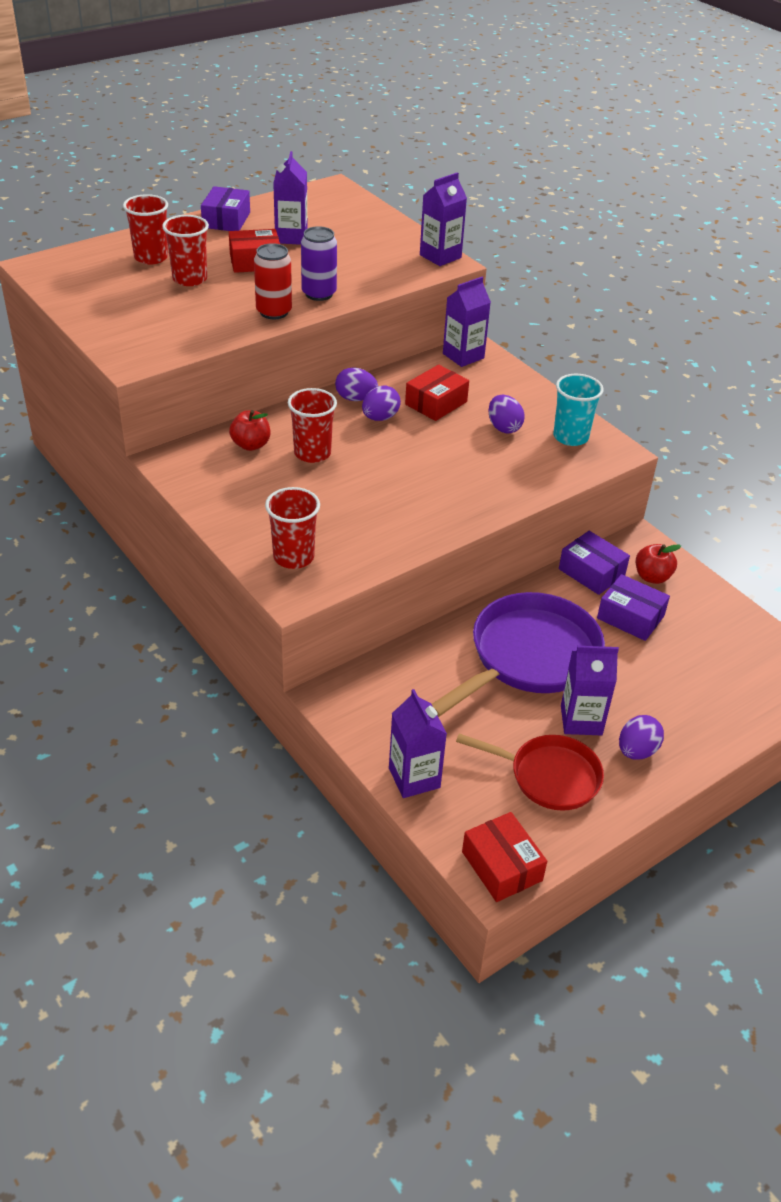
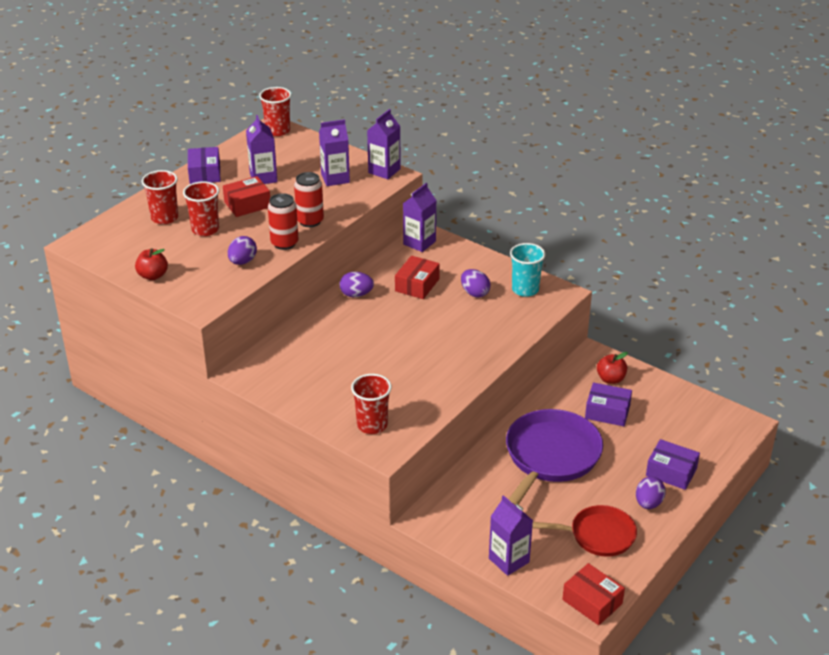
camera: 15 degrees left, 5 degrees down
(251, 445) = (297, 348): red apple -> red apple (153, 276)
(312, 453) = (346, 344): red cup -> red cup (277, 131)
(319, 294) = (310, 221): purple can -> red can
(380, 418) = (382, 306): purple egg -> purple egg (242, 262)
(581, 720) = (603, 492): purple carton -> purple carton (335, 178)
(591, 572) = (567, 386): purple box -> purple box (671, 472)

